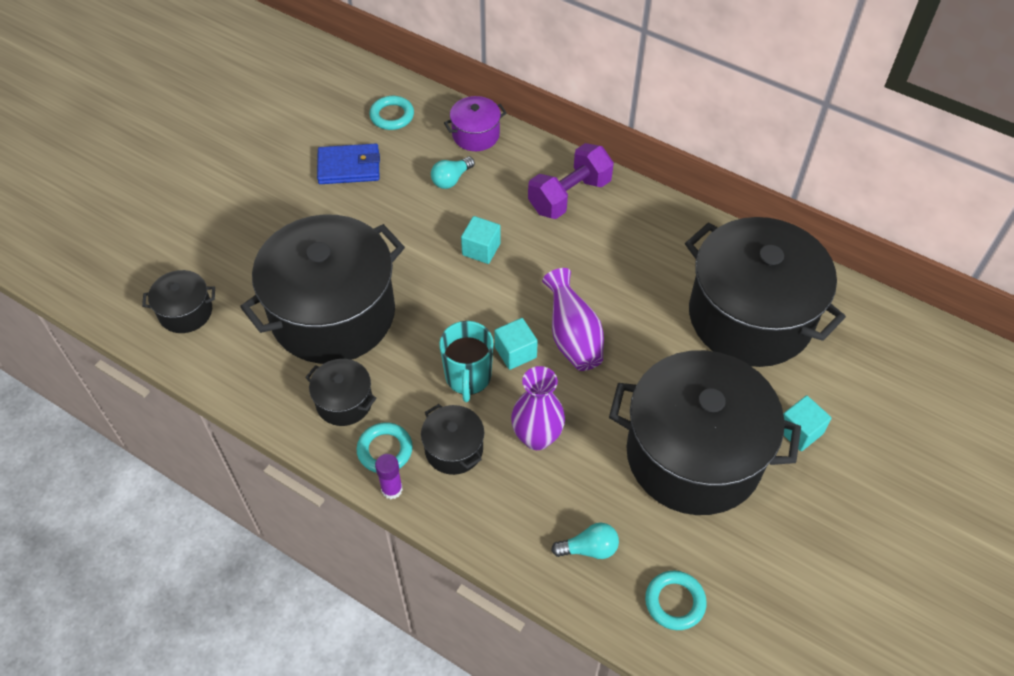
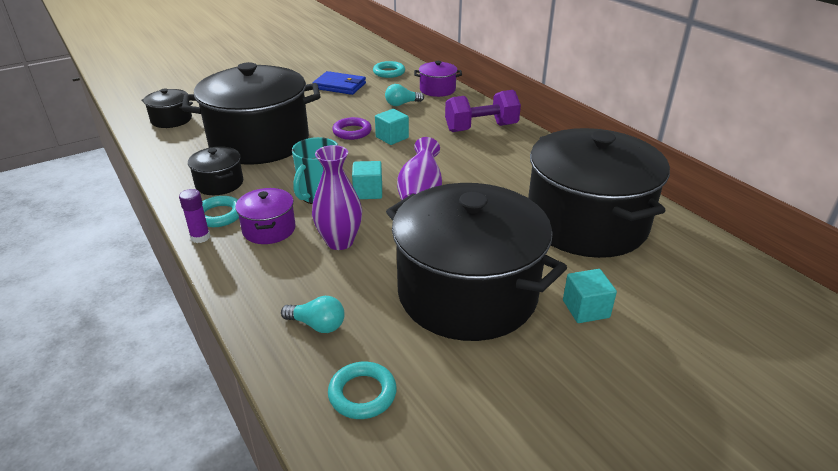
camera: 25 degrees right, 20 degrees down
(428, 255) = (352, 132): none -> purple ring
(454, 449) = (269, 229): black pot -> purple pot

